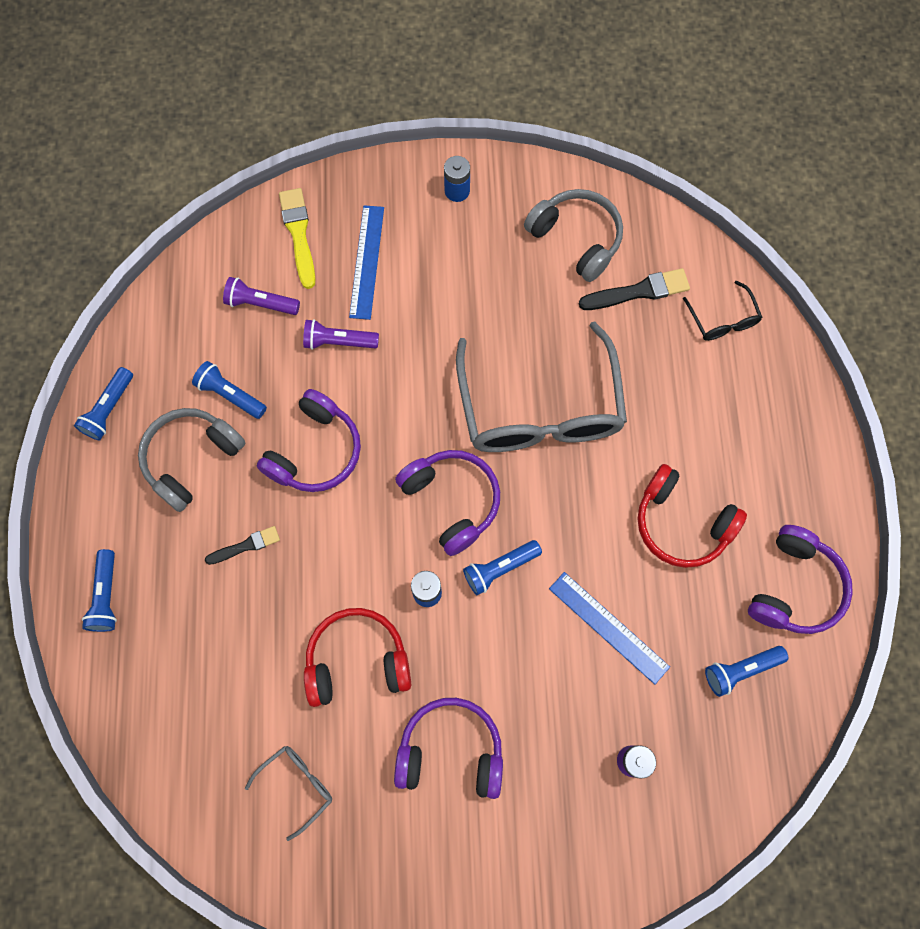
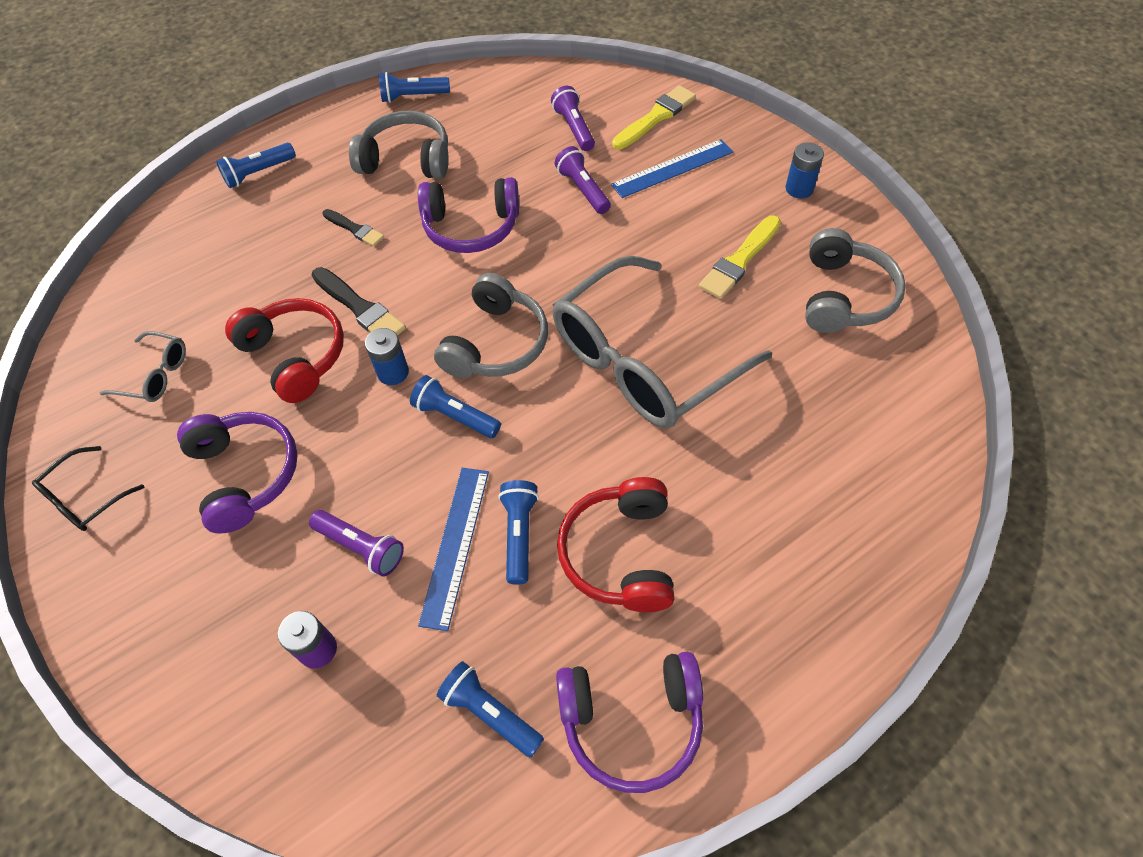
camera: 60 degrees right, 15 degrees down
(230, 394) = (480, 152): blue flashlight -> blue flashlight (519, 534)
(451, 501) = (496, 343): purple headphones -> grey headphones
(495, 281) = (739, 260): none -> yellow brush
(570, 693) = (361, 547): none -> purple flashlight
(638, 291) = (841, 375): black brush -> black brush (360, 307)
(722, 320) = (885, 467): black glasses -> black glasses (85, 498)

